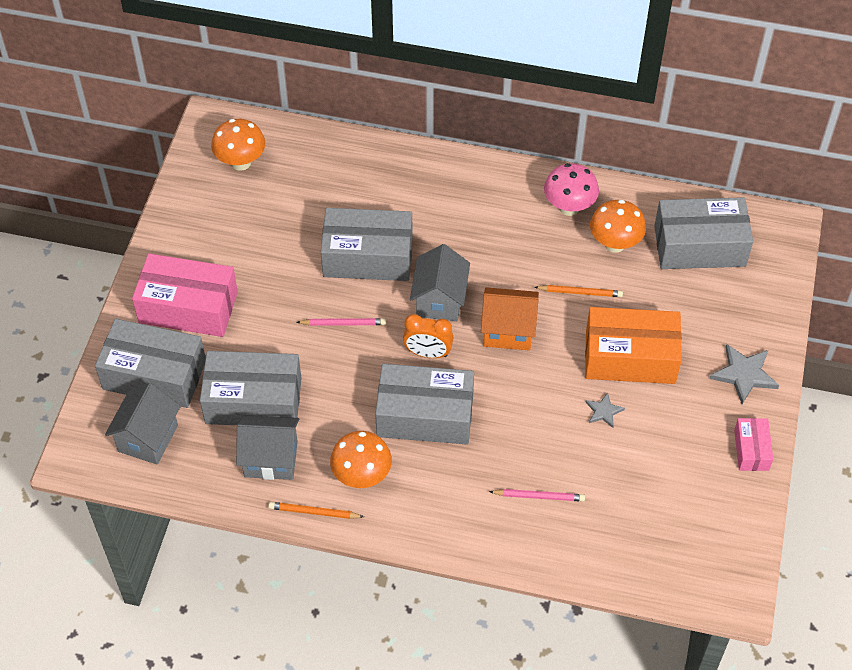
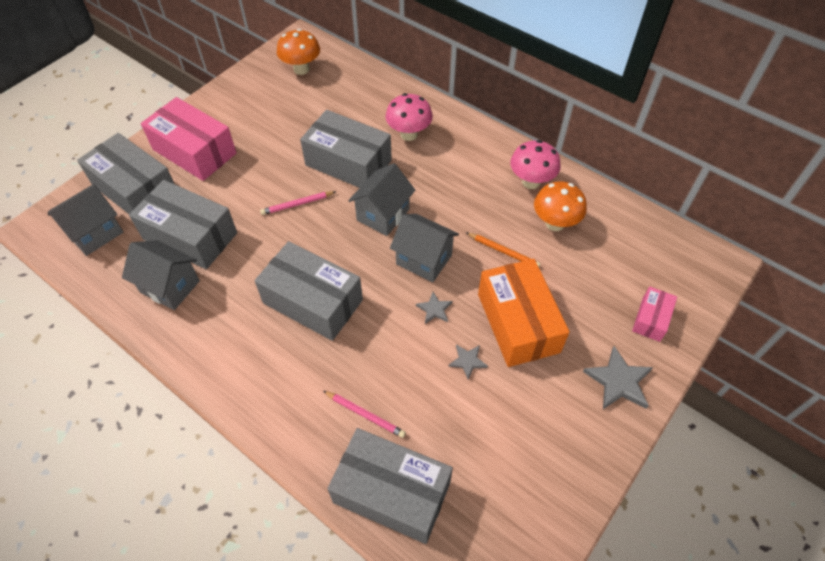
camera: 25 degrees right, 0 degrees up
(314, 512) = (171, 345): orange pencil -> none
(343, 323) = (297, 204): pink pencil -> pink pencil turned 135 degrees clockwise
(362, 476) = (229, 331): orange mushroom -> none
(412, 199) = (409, 134): none -> pink mushroom
(428, 353) = (347, 252): orange clock -> none
(508, 331) = (424, 259): orange house -> grey house
(546, 376) = (434, 309): none -> grey star
(630, 357) = (518, 323): orange box -> orange box turned 45 degrees clockwise
(699, 246) = (630, 251): grey box -> grey box (392, 492)
(751, 450) = (591, 458): pink box -> pink box (651, 319)

